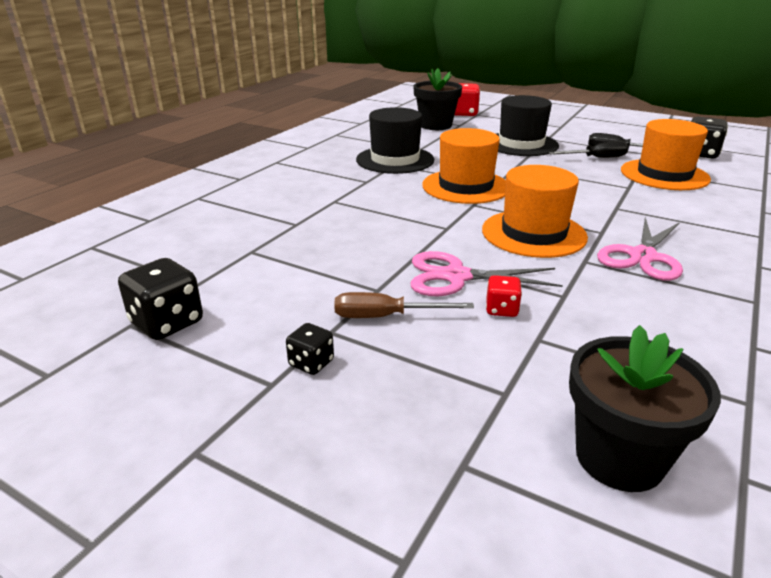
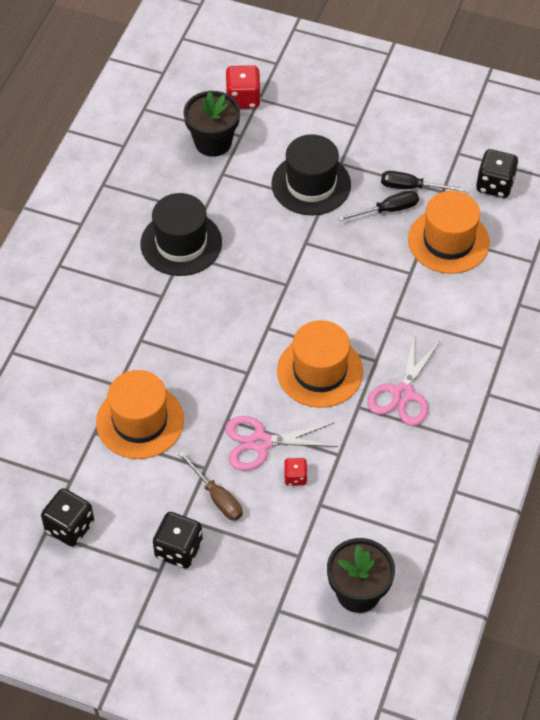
camera: 10 degrees left, 25 degrees up
(311, 363) = (178, 549): black dice -> black dice, size x1.76
(386, 316) = (217, 497): brown screwdriver -> brown screwdriver turned 120 degrees counterclockwise
(465, 186) = (258, 294): orange hat -> orange hat (140, 421)

